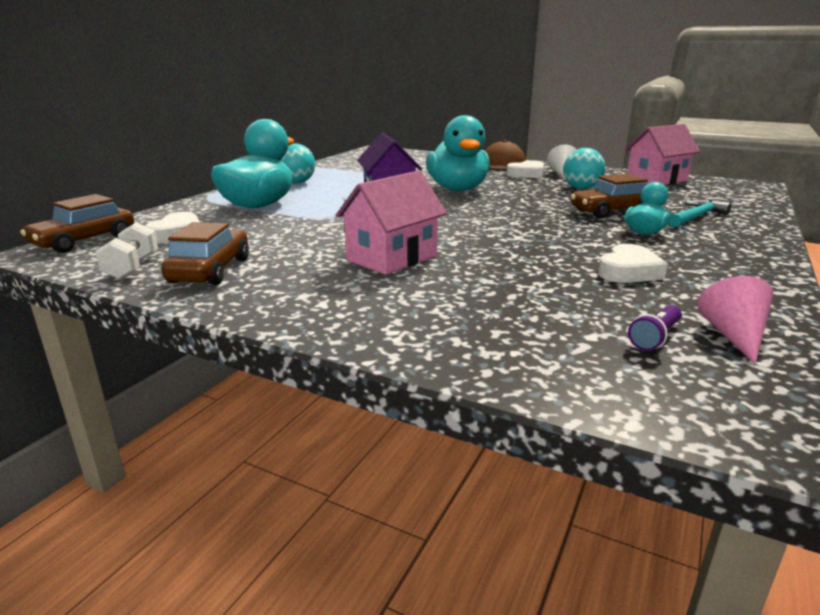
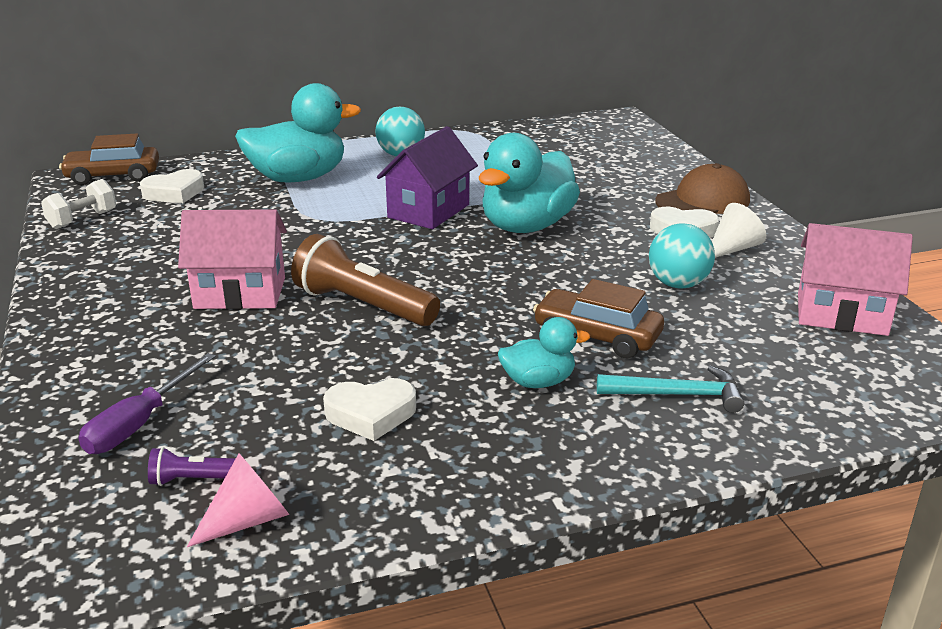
camera: 45 degrees right, 5 degrees up
(210, 270) = (113, 245): brown car -> none
(480, 238) = (363, 305): none -> brown flashlight
(539, 334) = (139, 424): none -> purple screwdriver

